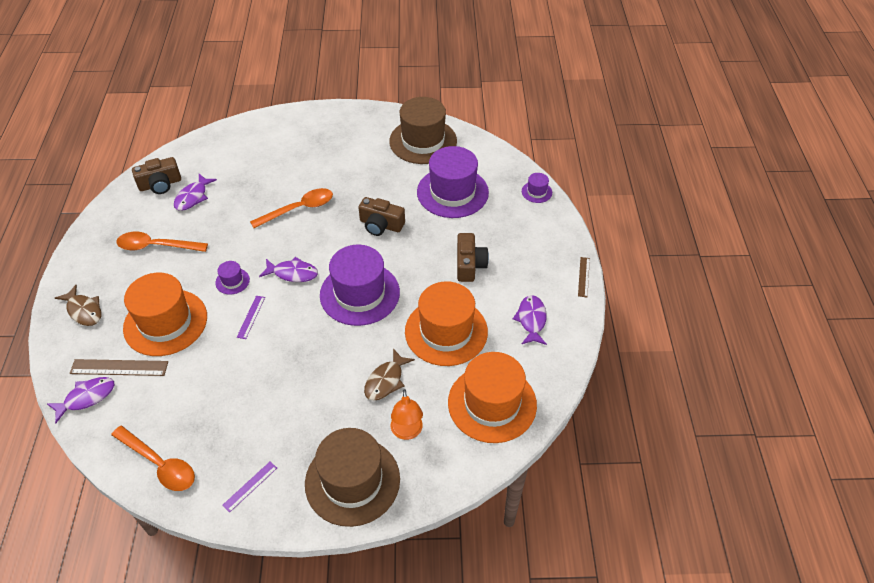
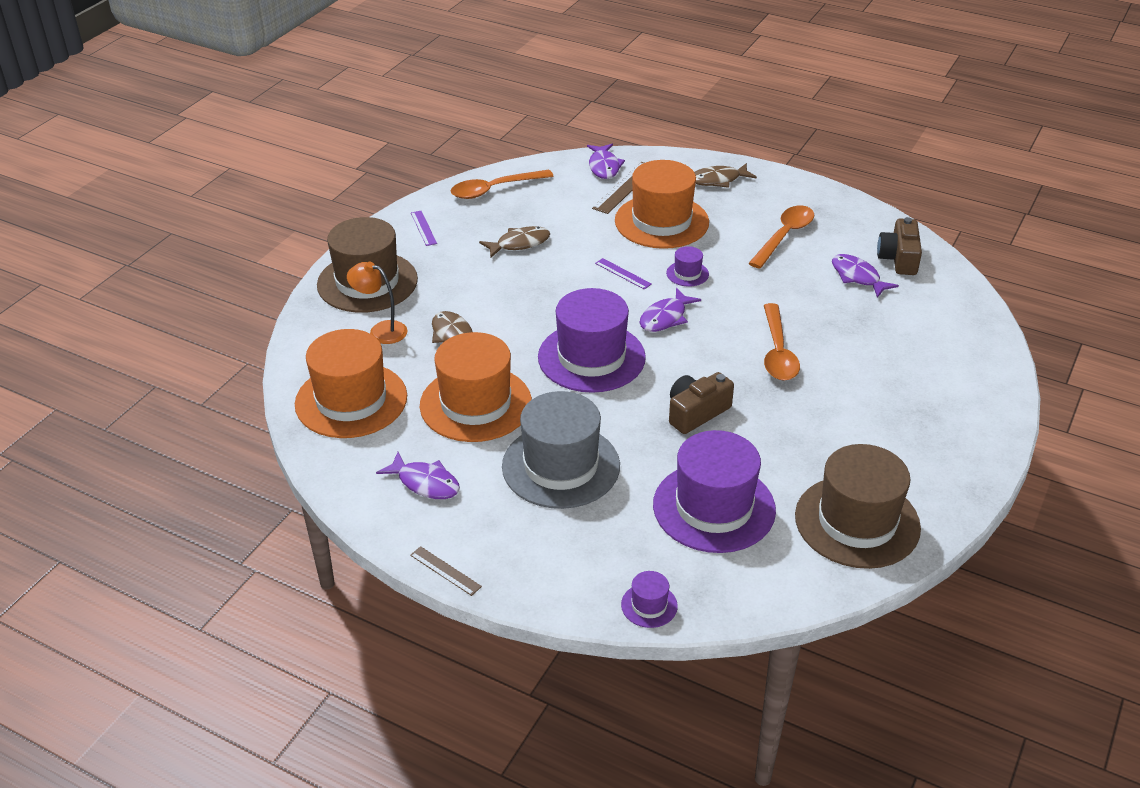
camera: 120 degrees right, 10 degrees down
(241, 401) = (519, 244): none -> brown fish
(469, 265) = (561, 466): brown camera -> grey hat

